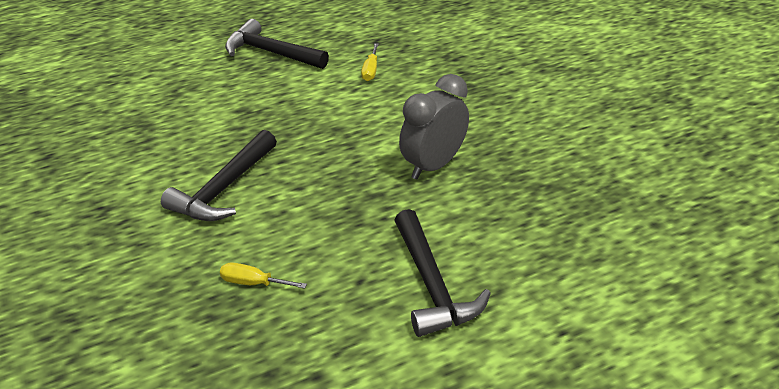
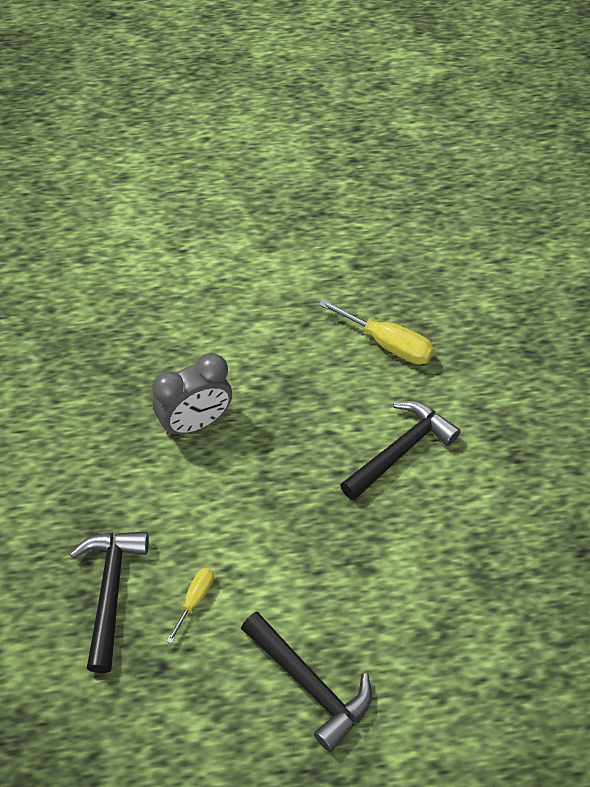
camera: 165 degrees left, 15 degrees up
(253, 283) = (387, 344): yellow screwdriver -> yellow screwdriver, size x1.77
(431, 285) = (254, 306): black hammer -> black hammer (111, 591)

